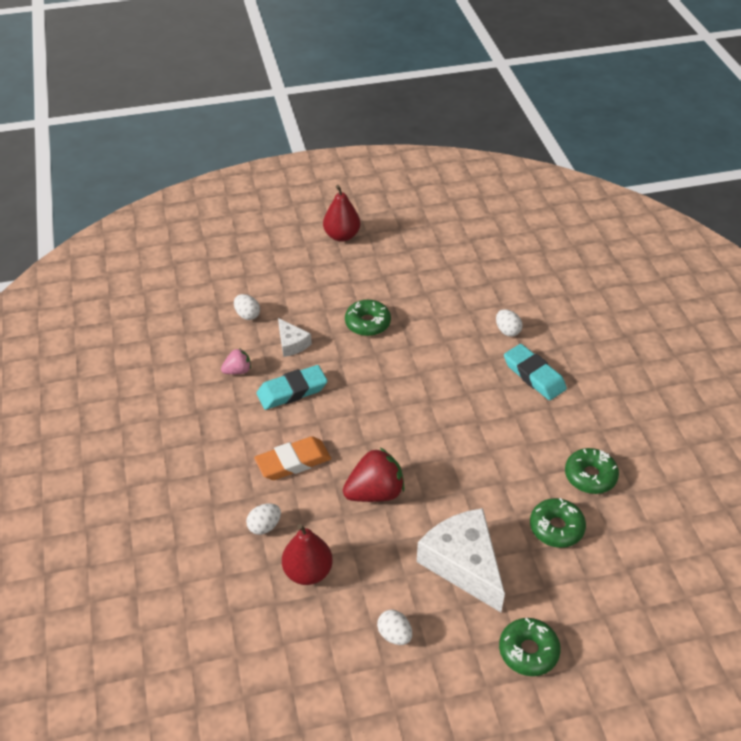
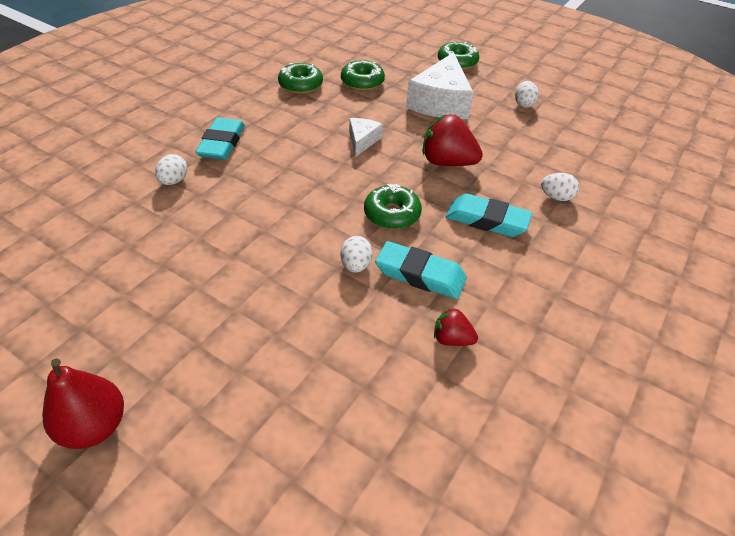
camera: 135 degrees left, 0 degrees up
(238, 371) = (452, 339): pink strawberry -> red strawberry
(247, 315) = (363, 405): white egg -> white egg (356, 265)
(292, 343) = (360, 323): white cheese -> white cheese (362, 141)
(293, 462) = (487, 220): orange eraser -> turquoise eraser
(308, 572) = (548, 156): red pear -> none
(367, 323) = (260, 281): green donut -> green donut (392, 214)

